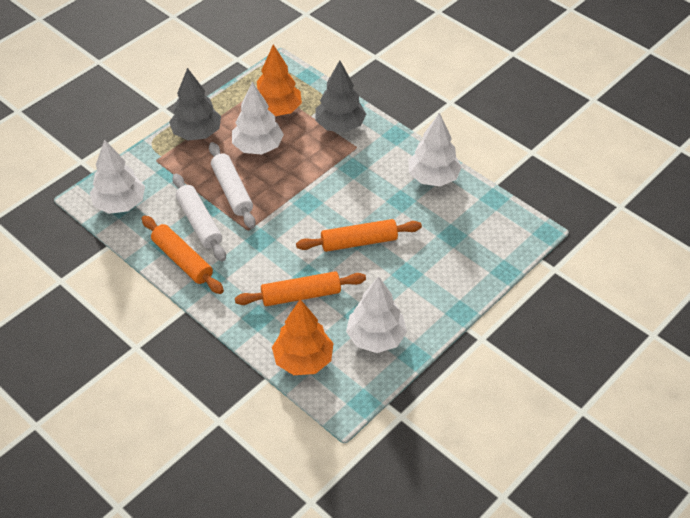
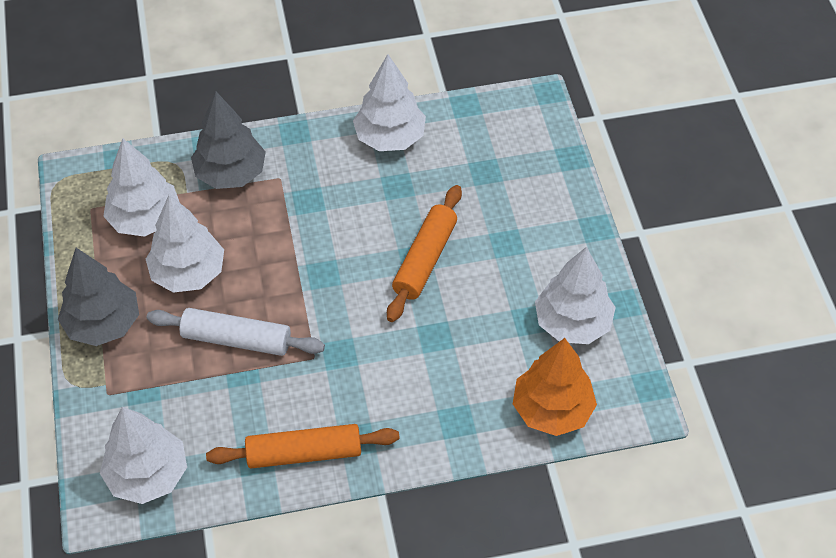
camera: 55 degrees left, 5 degrees up
(199, 223) = (258, 402): white rolling pin -> none
(277, 110) = (145, 219): orange tree -> white tree
(301, 295) = (458, 359): orange rolling pin -> none

